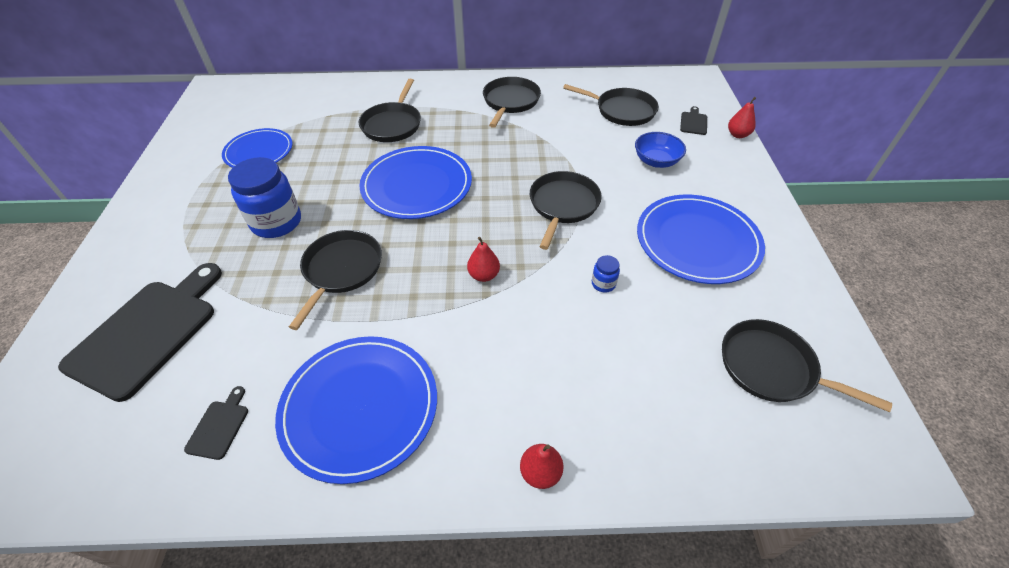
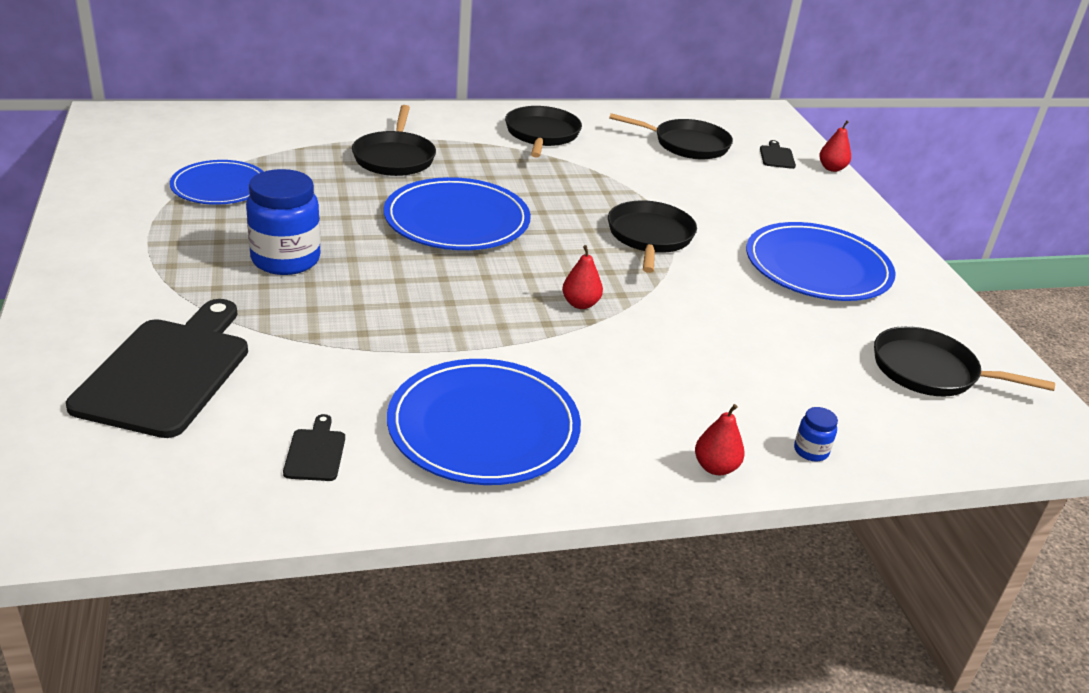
camera: 15 degrees left, 15 degrees down
(341, 270) = (398, 304): black pan -> none
(603, 284) = (724, 307): blue jar -> blue jar (811, 451)
(656, 161) = (745, 194): blue bowl -> none

